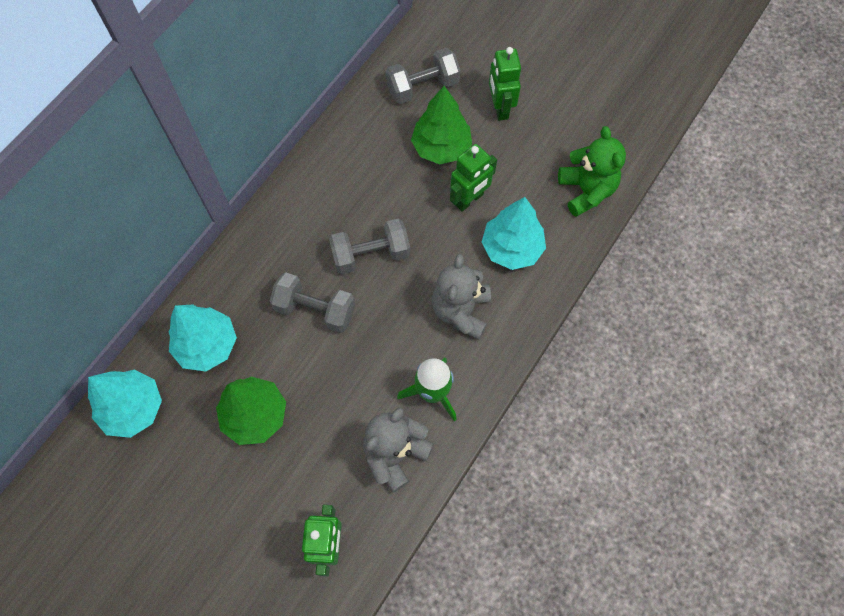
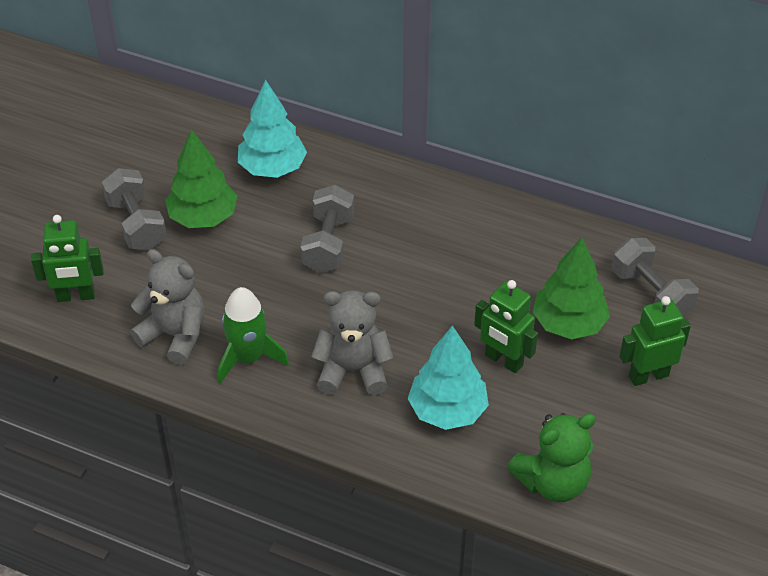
camera: 80 degrees right, 20 degrees down
(133, 408) = (199, 130): turquoise tree -> none
(371, 255) = (406, 280): grey dumbbell -> grey dumbbell (136, 224)

